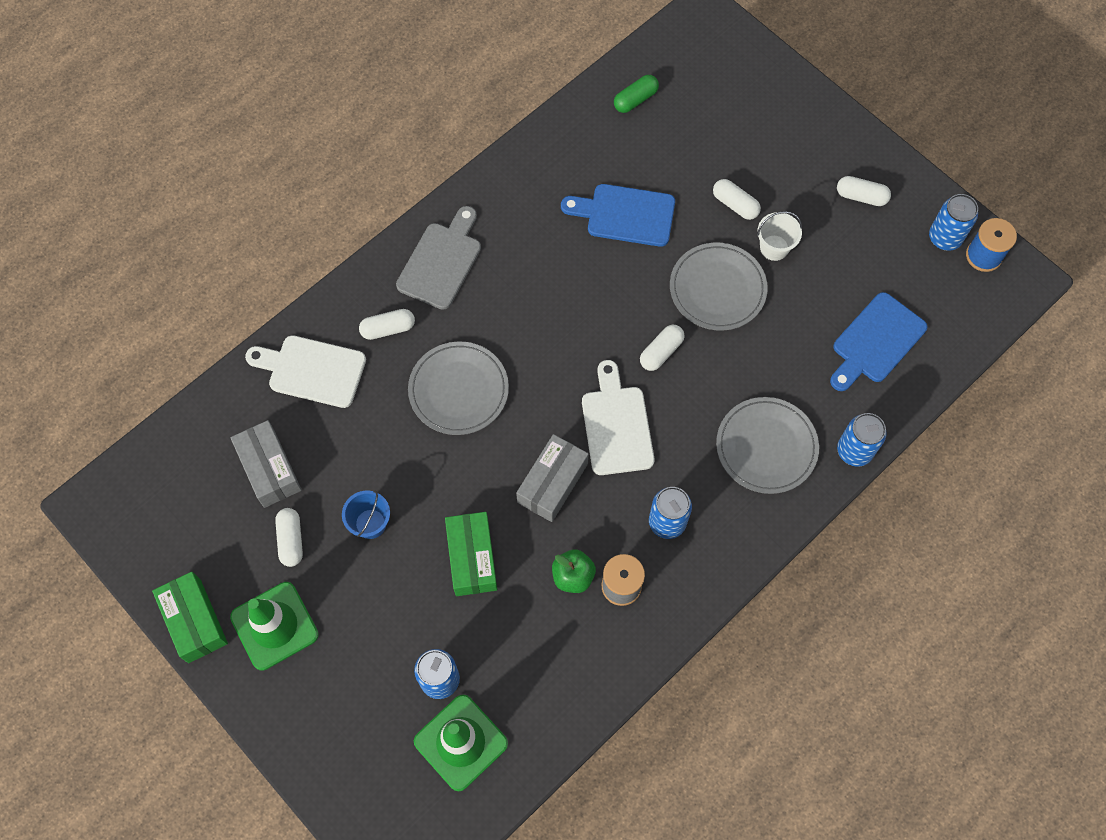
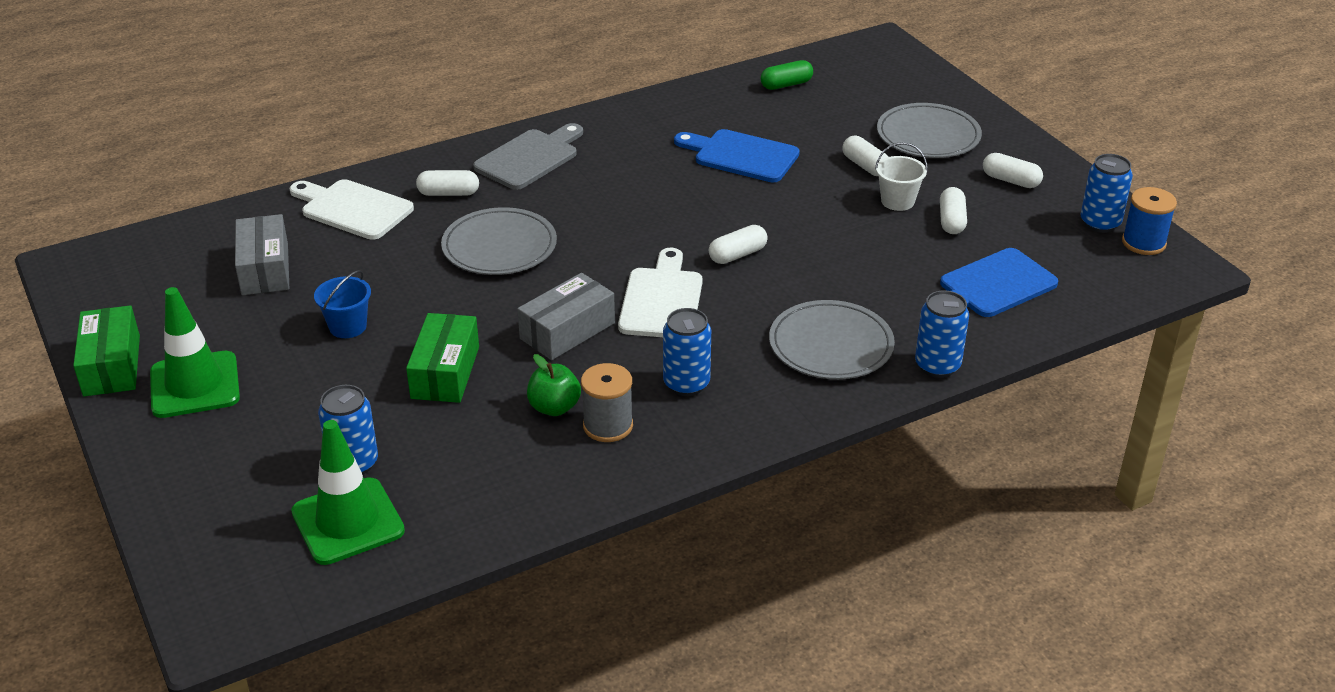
camera: 15 degrees right, 30 degrees down
(291, 540) = (255, 324): white capsule -> white capsule (951, 221)
(717, 289) = (821, 220): grey plate -> grey plate (928, 135)

